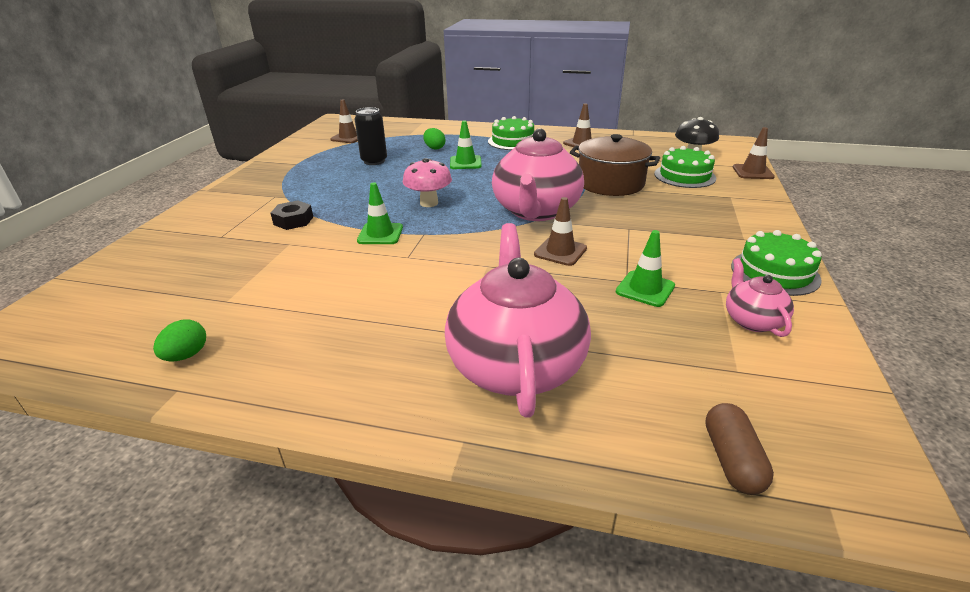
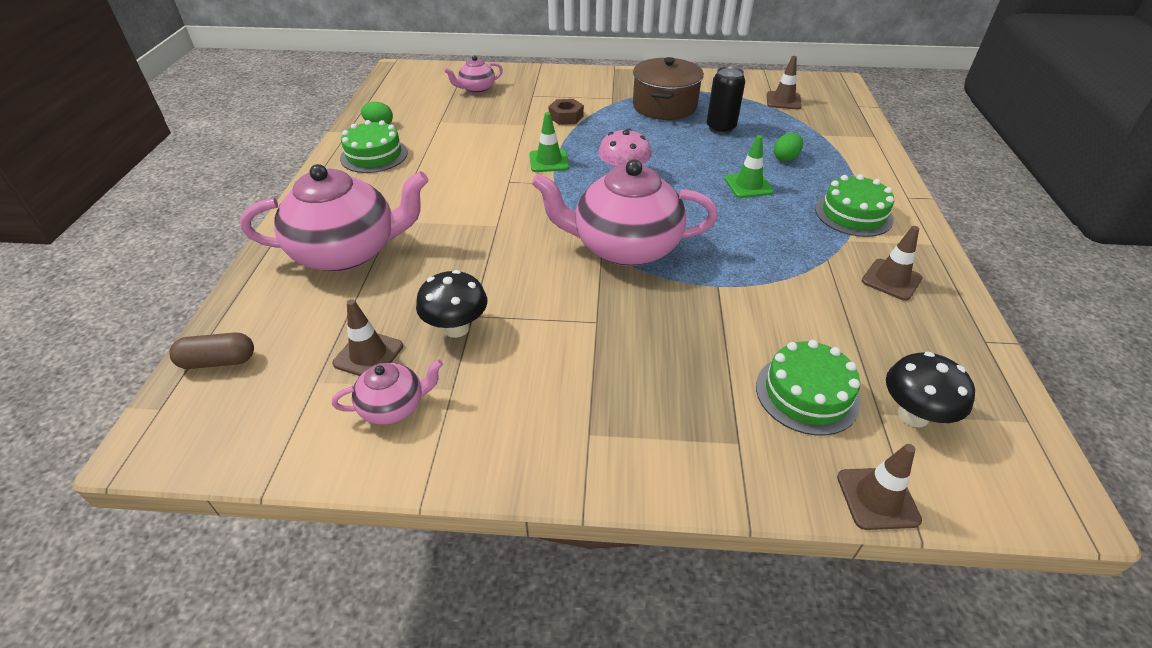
camera: 80 degrees right, 10 degrees up
(159, 272) = (476, 89): none -> pink teapot
(293, 220) = (566, 117): black nut -> brown nut
(560, 251) = (529, 268): brown traffic cone -> brown traffic cone (368, 355)
(610, 183) = (736, 308): brown pot -> brown pot (664, 106)
(645, 289) = (456, 328): green traffic cone -> black mushroom
(774, 272) = (497, 449): green cake -> green cake (374, 155)

